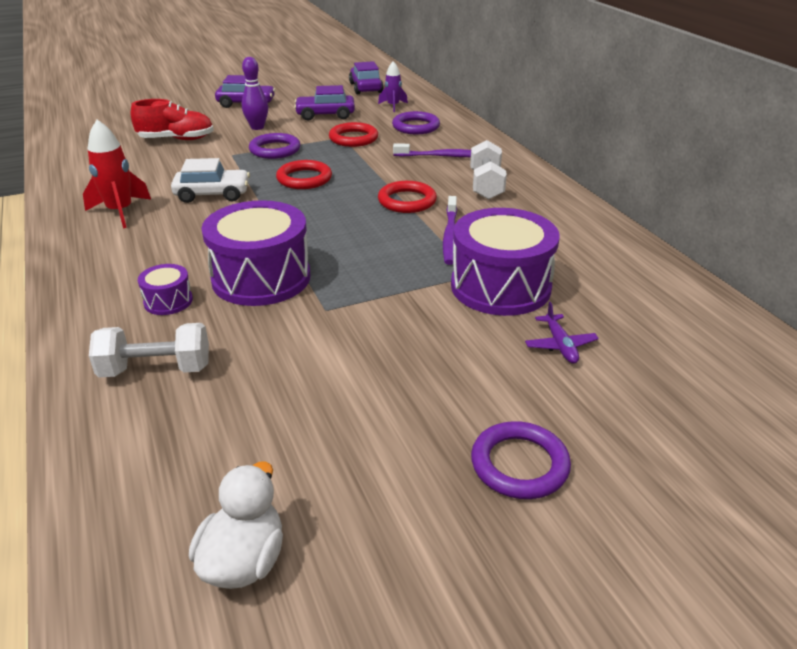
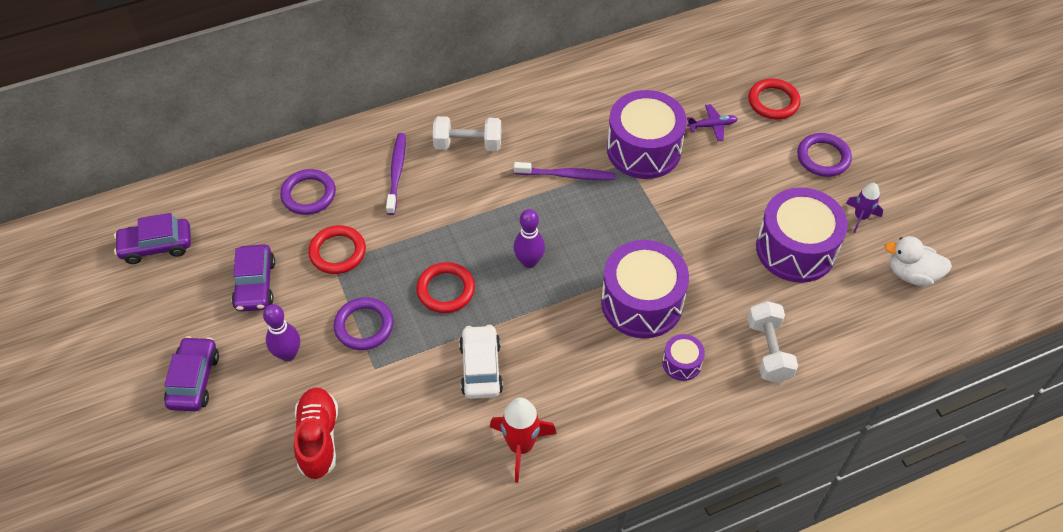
camera: 90 degrees left, 20 degrees up
(322, 411) = (795, 249): none -> purple drum
(331, 215) = (529, 261): none -> purple bowling pin
(393, 106) = (235, 216): purple rocket -> purple rocket (860, 217)
(407, 201) = (500, 204): red ring -> red ring (773, 102)

